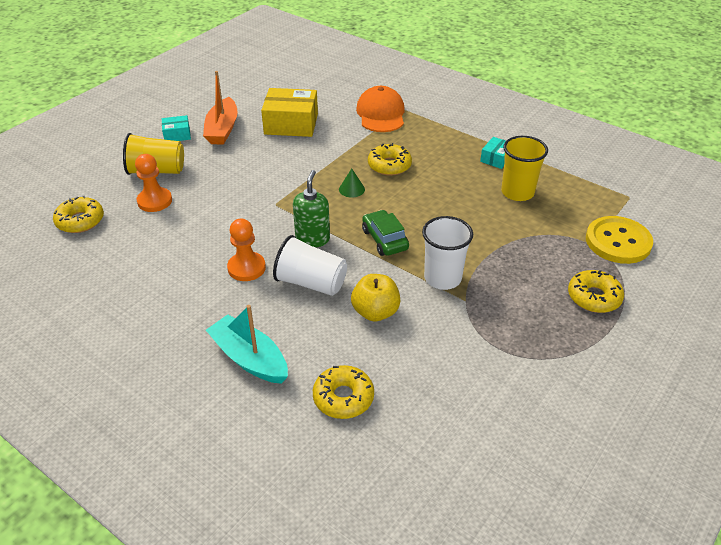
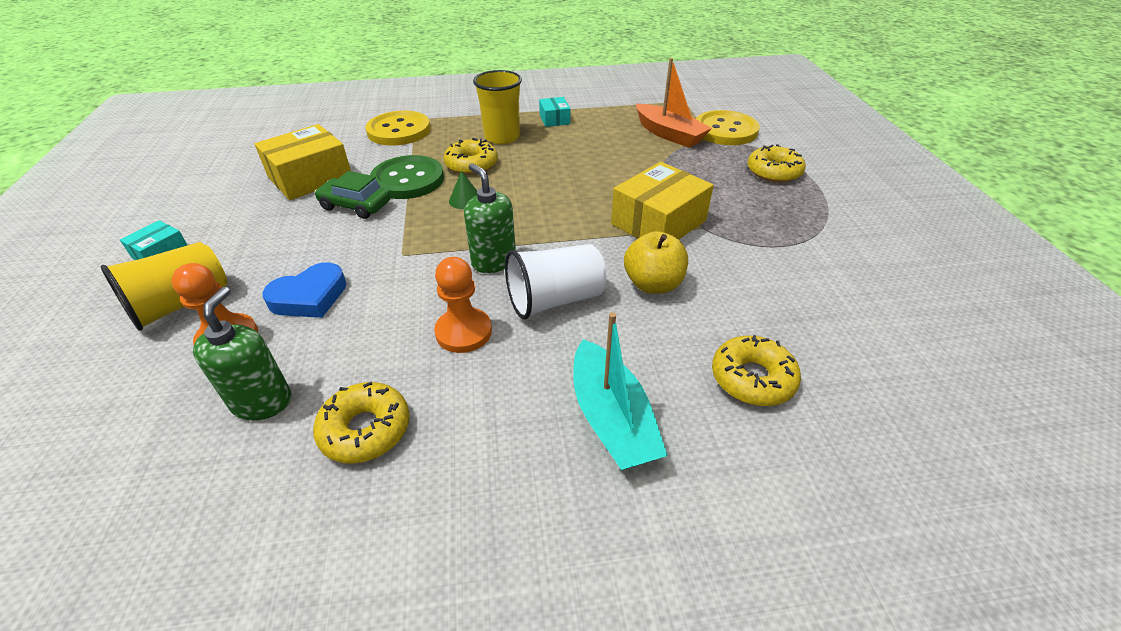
camera: 45 degrees left, 0 degrees up
(80, 221) = (123, 434): yellow donut -> yellow donut (365, 430)
(134, 242) = (262, 402): none -> green soap dispenser
(207, 201) = (310, 297): none -> blue heart
(222, 129) = (224, 219): orange boat -> orange boat (669, 134)
(249, 358) = (611, 418): turquoise boat -> turquoise boat turned 105 degrees counterclockwise
(339, 155) = (408, 180): none -> green button
(381, 114) = (399, 131): orange cap -> yellow button
(384, 239) = (563, 222): green car -> green car (355, 206)
(442, 278) = (658, 222): white cup -> yellow box
(517, 192) = (608, 134): yellow cup -> yellow cup (502, 137)

